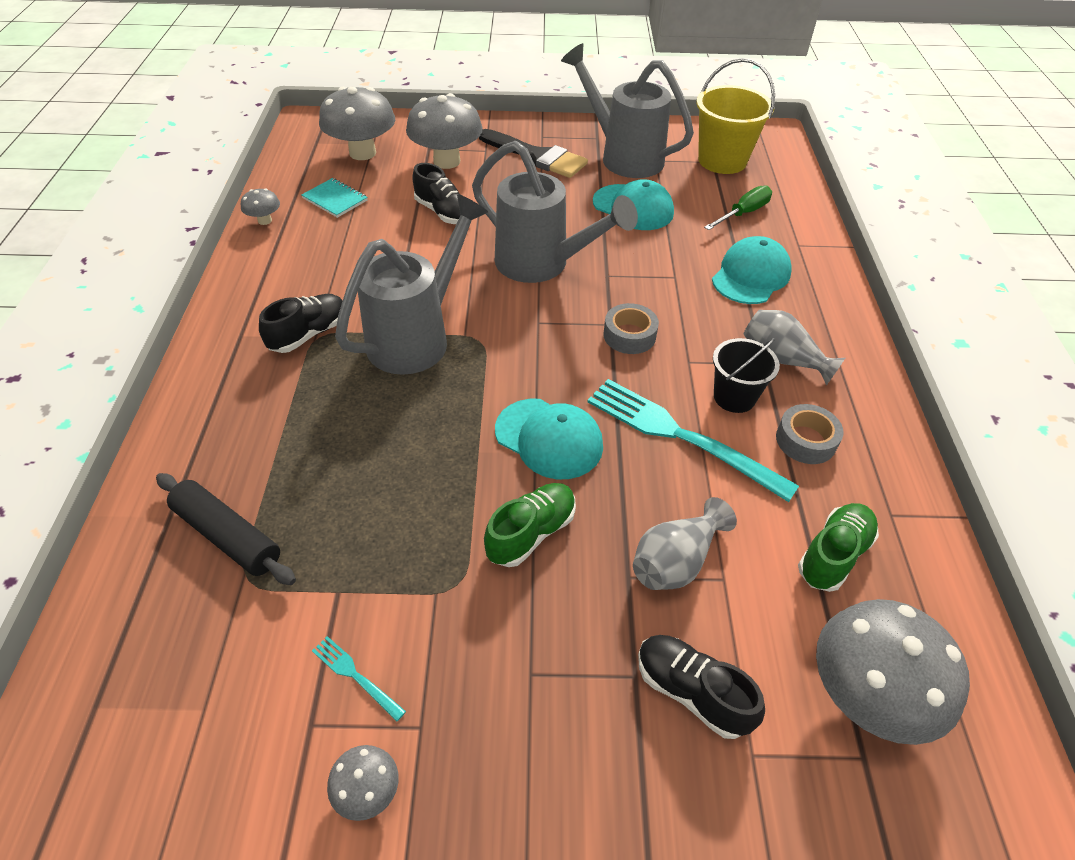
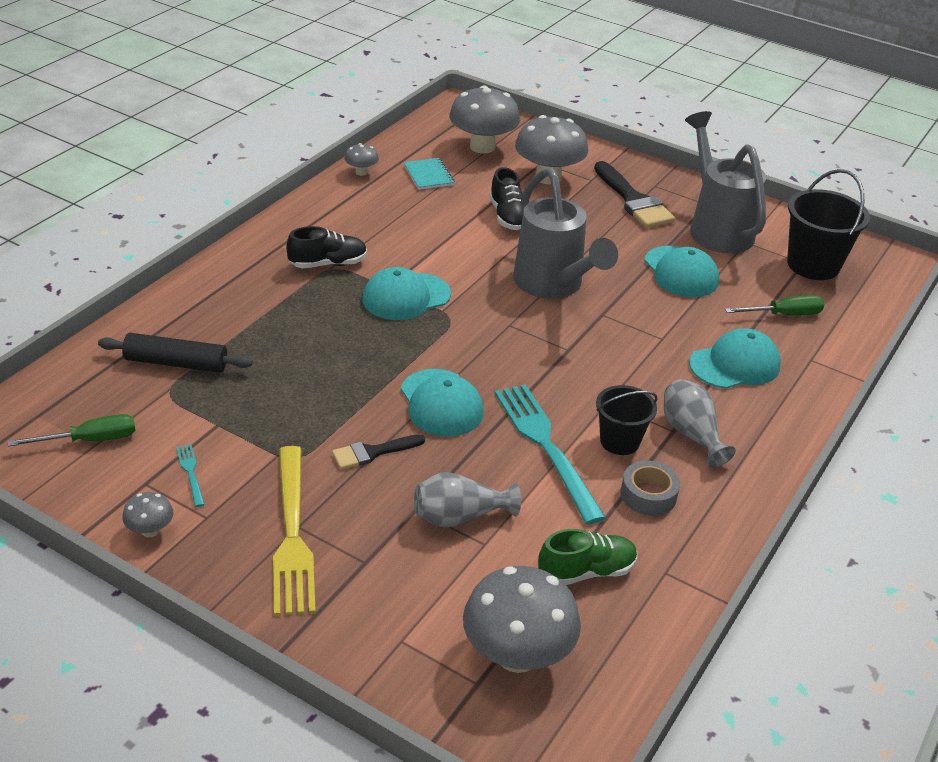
camera: 30 degrees right, 10 degrees down
(194, 703) = (90, 440): none -> green screwdriver
(227, 536) = (176, 363): black rolling pin -> black rolling pin turned 60 degrees counterclockwise
(418, 336) = (406, 297): grey watering can -> turquoise cap
(531, 533) = (372, 452): green shoe -> black brush
(536, 691) = (293, 536): none -> yellow fork
(629, 335) = (576, 364): grey tape -> none
(691, 692) = (394, 589): black shoe -> none
(722, 160) = (813, 265): yellow bucket -> black bucket

